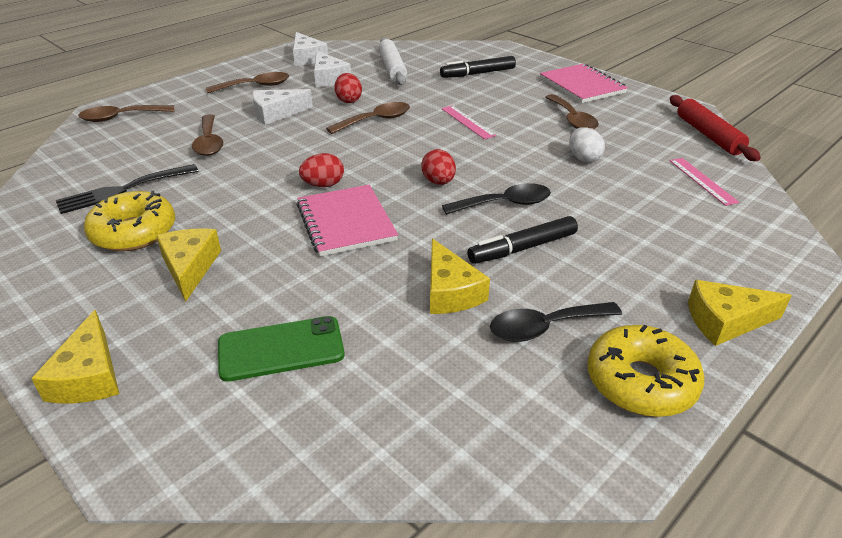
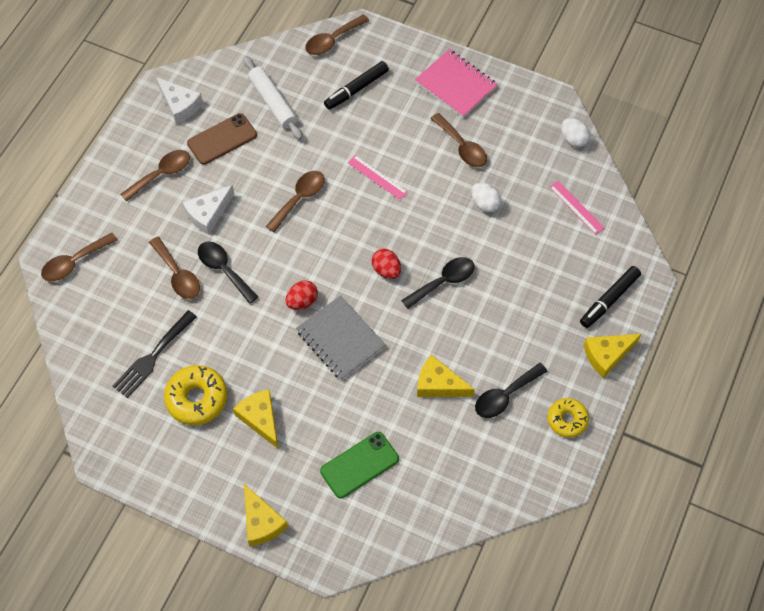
camera: 20 degrees left, 25 degrees up
(258, 148) = (224, 269): none -> black spoon
(328, 78) = (222, 139): white cheese -> brown phone
(346, 222) = (340, 339): pink notebook -> grey notebook
(348, 100) = (260, 173): red egg -> none
(450, 291) = (439, 384): yellow cheese -> yellow cheese turned 150 degrees clockwise
(471, 49) = (332, 40): none -> brown spoon
(522, 248) = (470, 327): black marker -> black marker (609, 300)
(640, 382) = (567, 420): yellow donut -> yellow donut, size x0.65
(708, 135) = (573, 139): red rolling pin -> white egg

